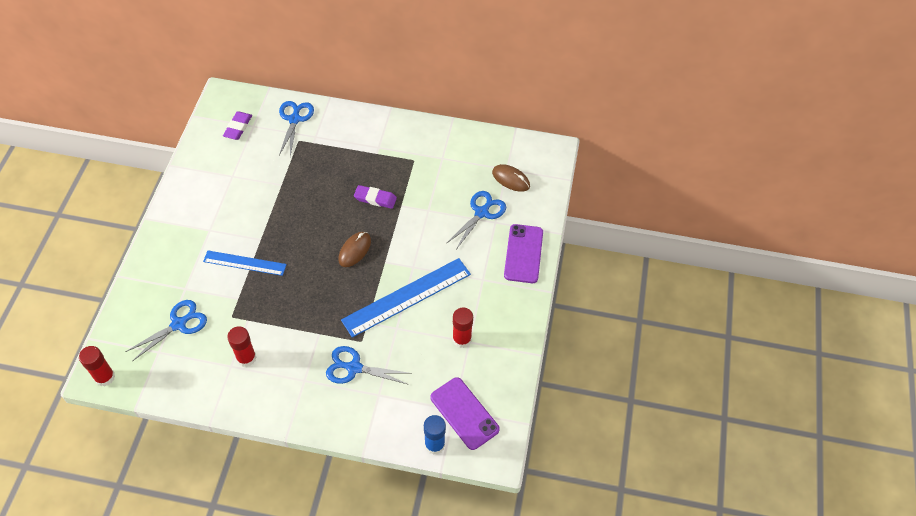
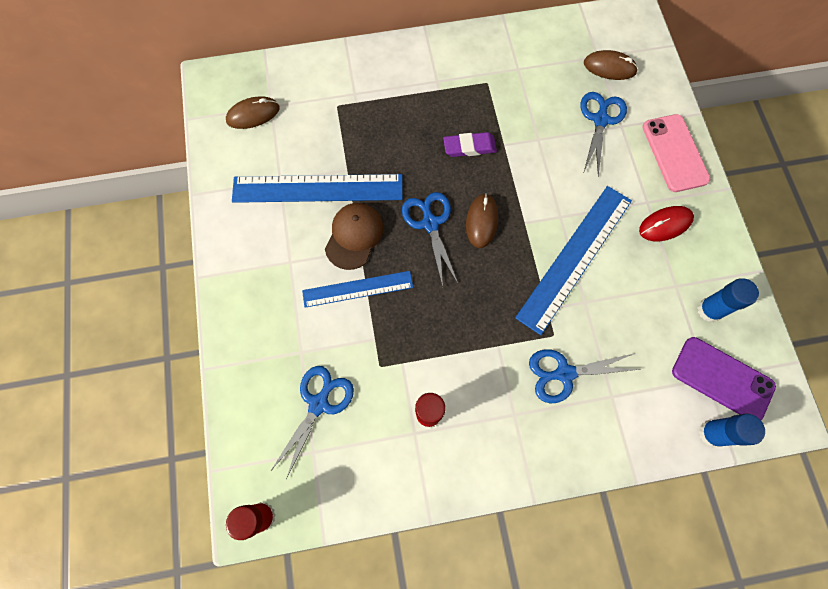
camera: 20 degrees left, 15 degrees up
(238, 127) = (253, 114): purple eraser -> brown mouse
(254, 190) = (317, 188): none -> blue ruler
(261, 229) = (354, 236): none -> brown cap
(294, 119) = (317, 80): blue scissors -> blue scissors (430, 223)
(462, 339) = (667, 286): red glue stick -> none
(483, 366) = (709, 310): none -> blue glue stick
(486, 299) = (665, 224): none -> red mouse
(523, 254) = (674, 153): purple phone -> pink phone

